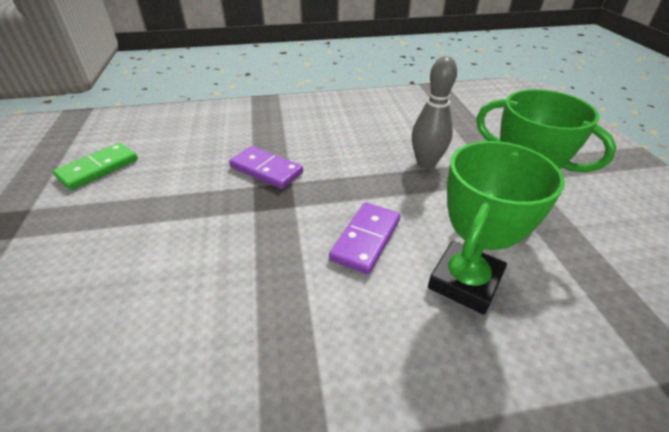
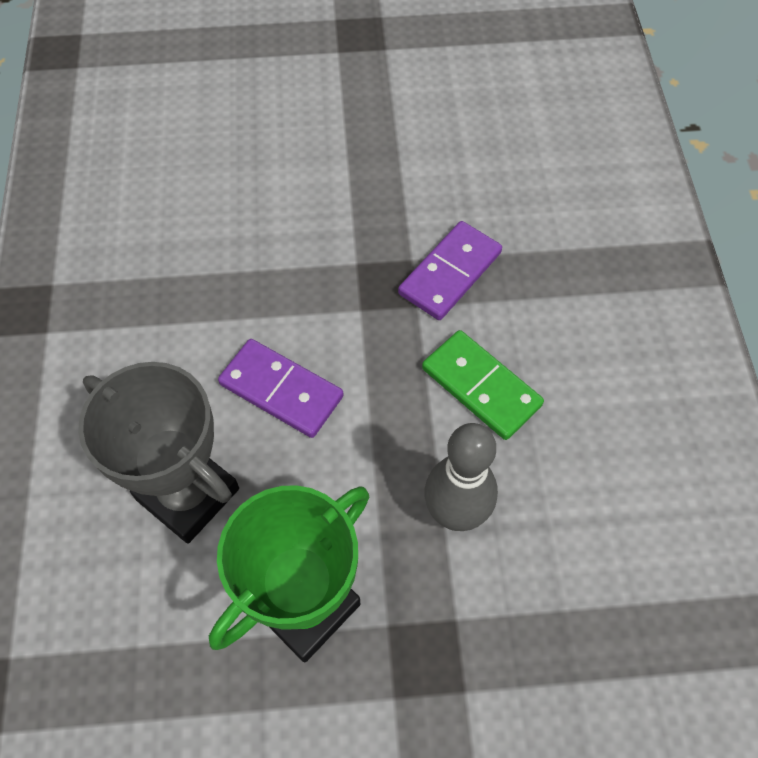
camera: 95 degrees right, 20 degrees up
(98, 168) = (464, 85): green domino -> green domino (481, 387)
(464, 281) = (188, 494): green trophy -> grey trophy

